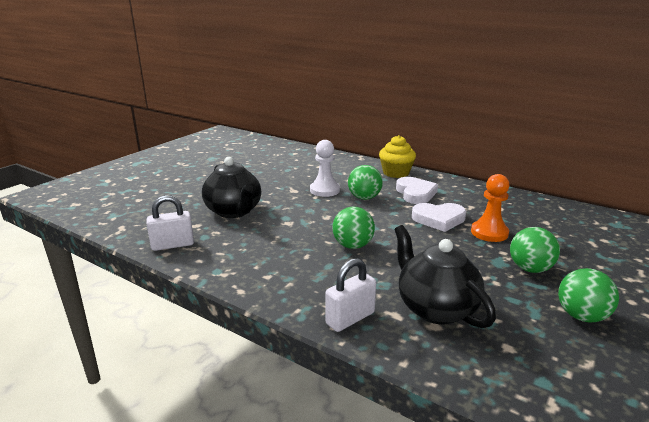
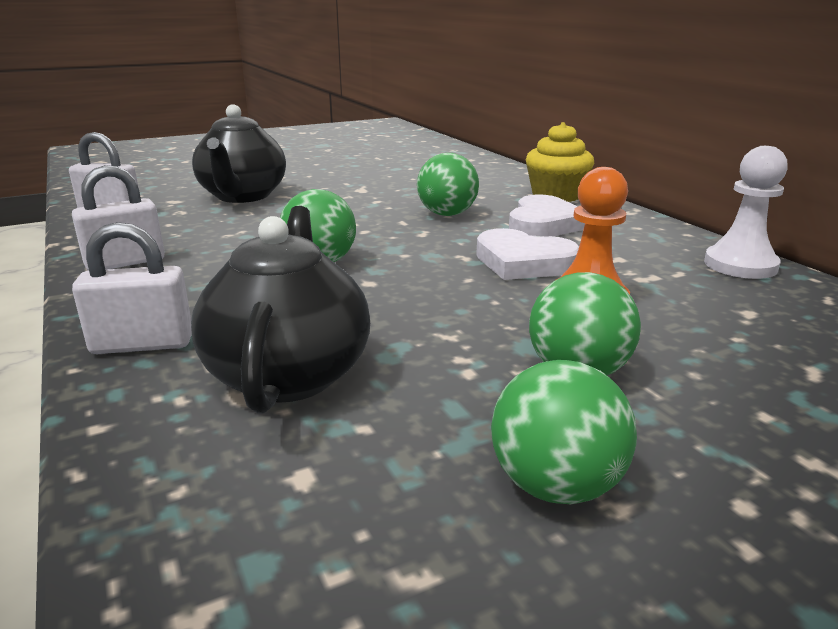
camera: 30 degrees right, 0 degrees up
(250, 276) = (125, 262): none -> white padlock
(324, 190) = (404, 196): white pawn -> white pawn (740, 265)

